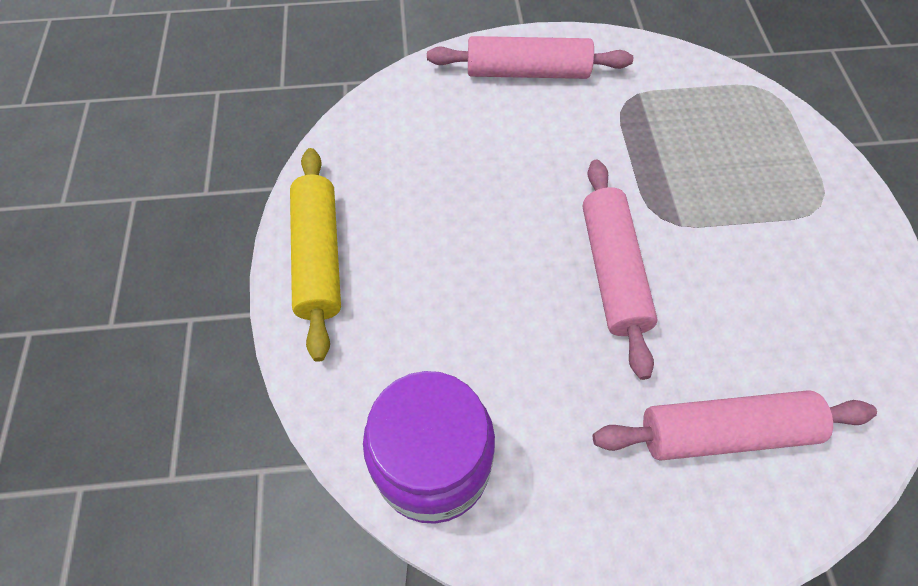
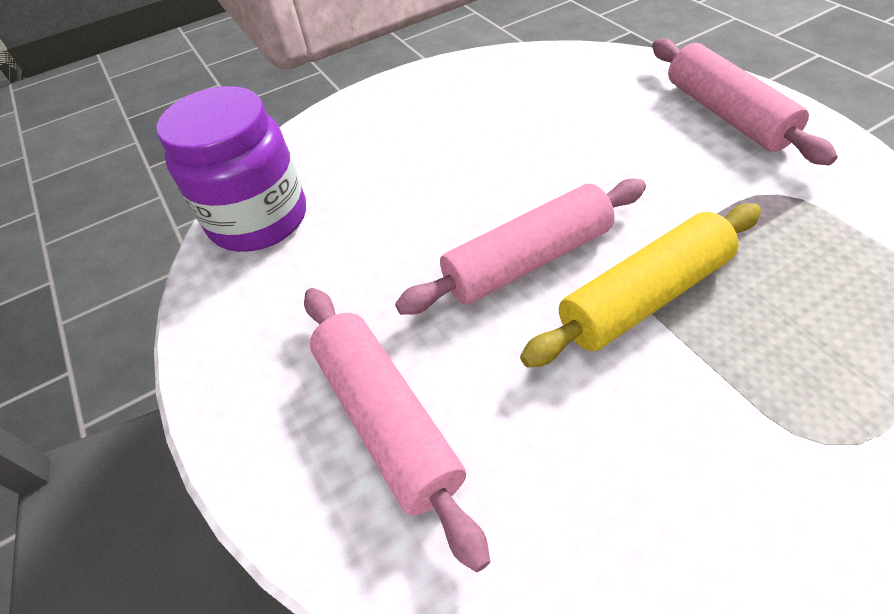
camera: 70 degrees right, 10 degrees down
(318, 257) = (406, 93): yellow rolling pin -> yellow rolling pin (643, 297)

